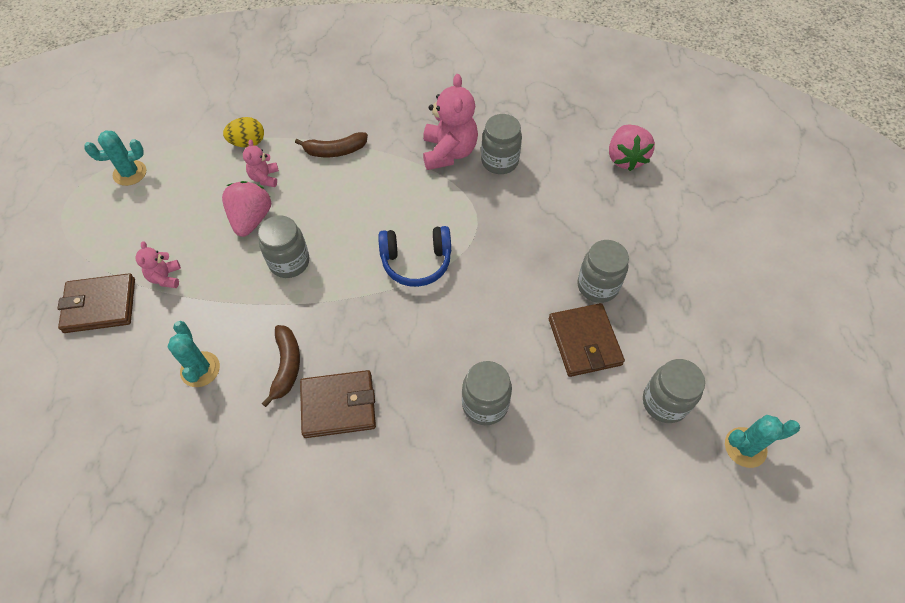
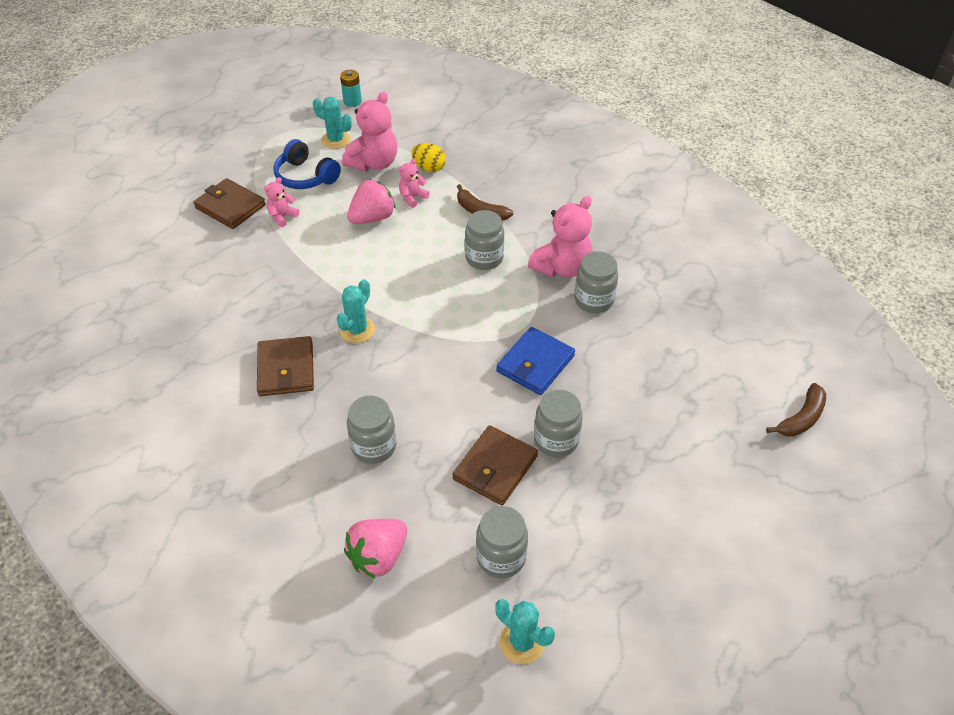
camera: 45 degrees right, 10 degrees down
(102, 128) = (352, 101): none -> turquoise battery
(193, 171) = (374, 163): none -> pink teddy bear
(200, 369) = (238, 284): turquoise cactus -> turquoise cactus (357, 330)
(286, 366) = (285, 321): brown banana -> brown banana (801, 418)
(289, 262) = (363, 261): grey jar -> grey jar (484, 258)
(338, 405) = (286, 369): brown wallet -> brown wallet turned 45 degrees clockwise
(416, 262) = (444, 322): blue headphones -> blue headphones (305, 177)
(518, 241) = (535, 363): none -> blue wallet
(625, 158) = (705, 371): pink strawberry -> pink strawberry (378, 557)

